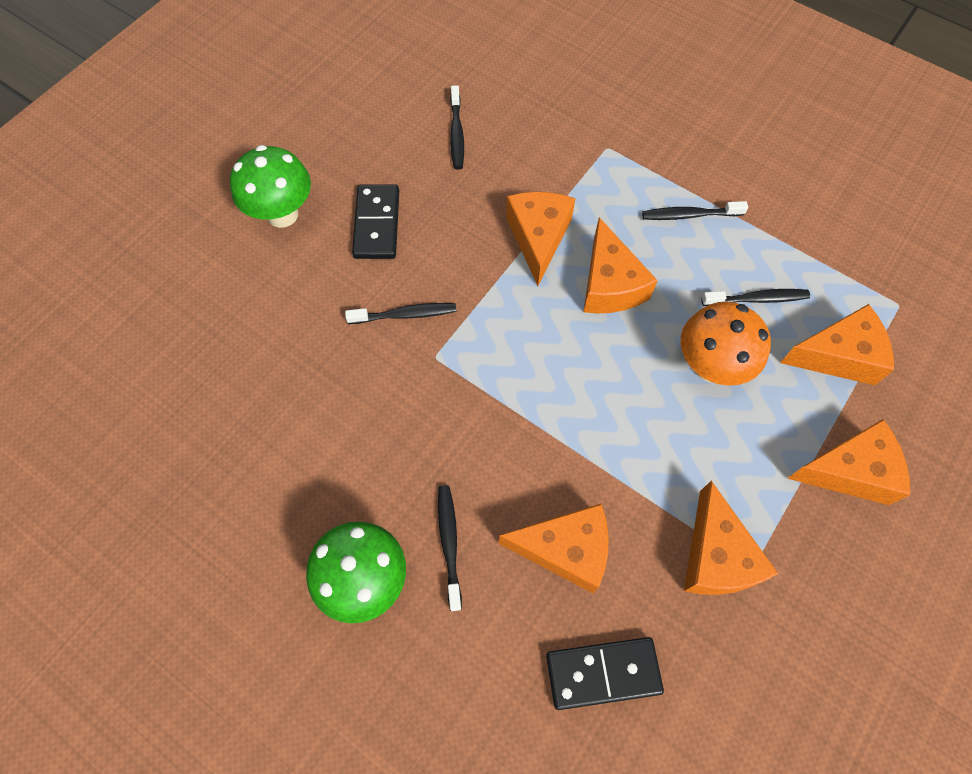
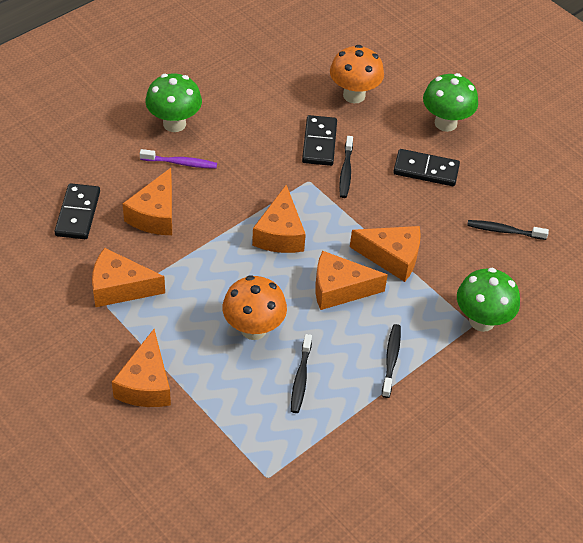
camera: 100 degrees right, 15 degrees down
(247, 333) = (354, 95): none -> orange mushroom
(357, 358) = (319, 143): none -> black domino
(449, 543) = (181, 163): black toothbrush -> purple toothbrush
(598, 140) = (482, 321): none -> green mushroom
(838, 355) = (236, 414): orange cheese -> orange cheese (280, 234)

